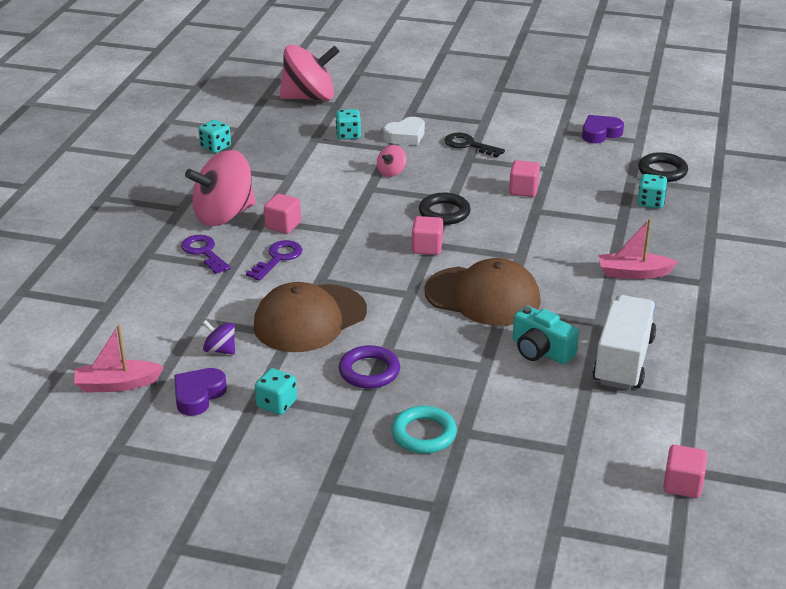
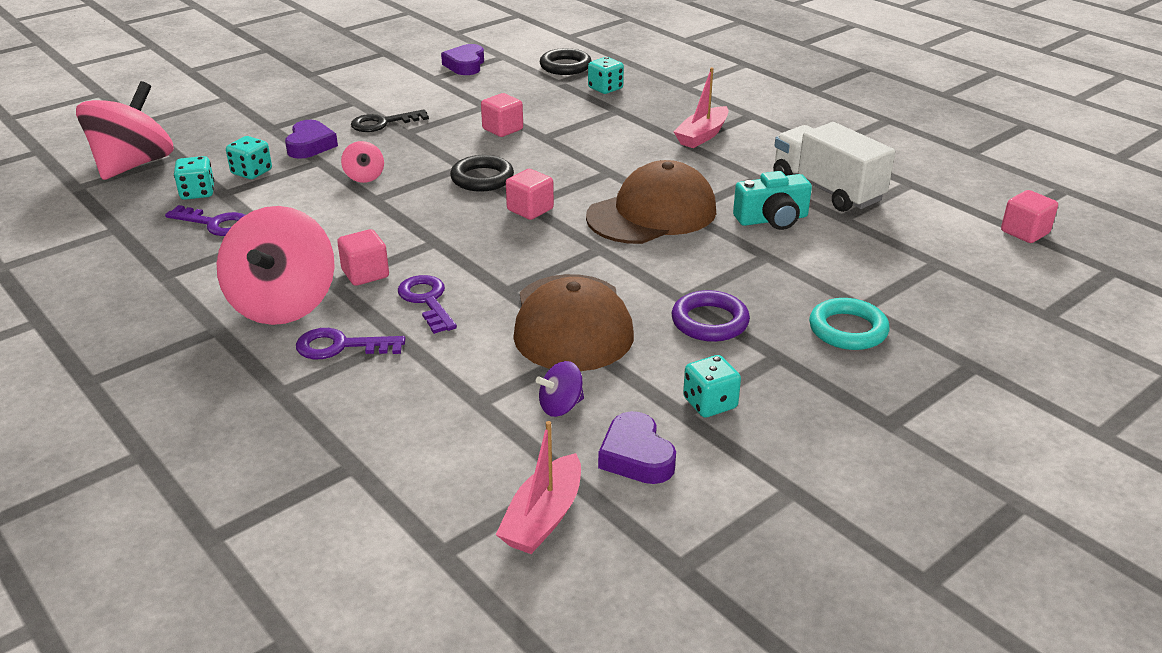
camera: 55 degrees left, 0 degrees up
(215, 147) = (124, 257): turquoise dice -> turquoise dice (197, 193)
(279, 154) = (215, 224): none -> purple key
(405, 136) = (310, 145): white heart -> purple heart

